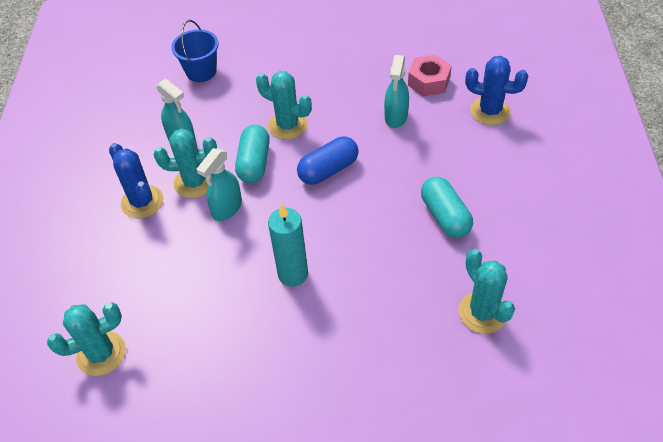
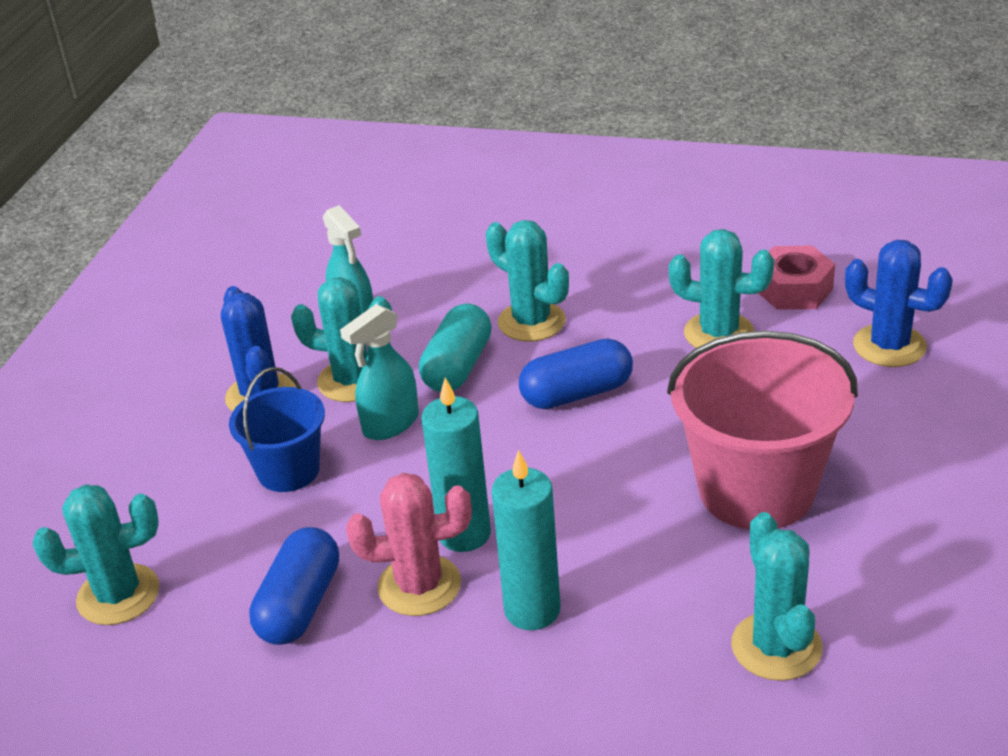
camera: 15 degrees right, 15 degrees down
(201, 71) = (419, 231): blue bucket -> blue bucket (288, 470)
(213, 339) = (300, 605): none -> blue capsule
(278, 312) = (419, 586): none -> pink cactus
(346, 316) = (532, 610): none -> turquoise candle
(396, 117) = (718, 333): turquoise spray bottle -> turquoise cactus
(445, 216) = (756, 490): turquoise capsule -> pink bucket

